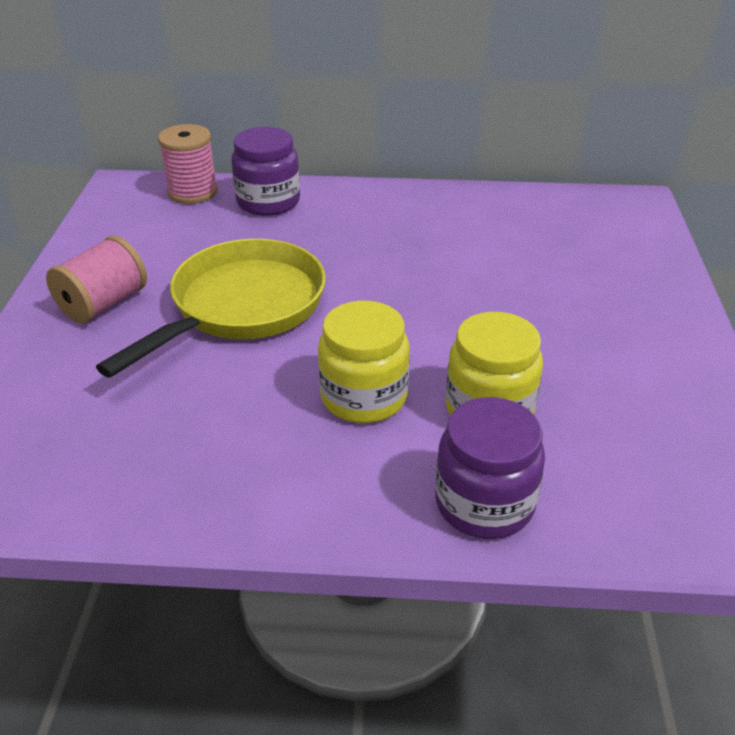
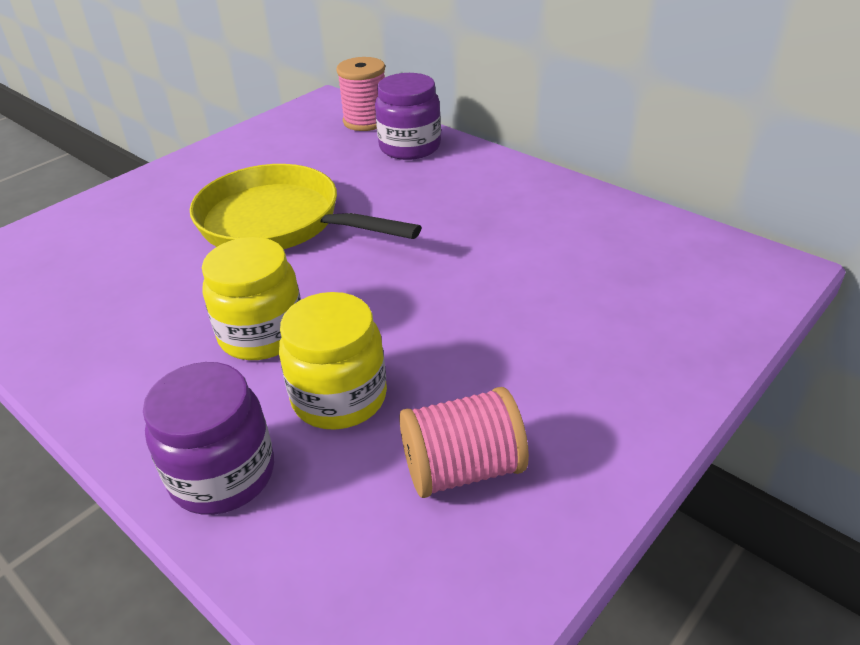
camera: 40 degrees right, 0 degrees up
(103, 304) = (199, 184): pink spool -> pink spool (462, 469)
(241, 307) = (278, 223): yellow pan -> yellow pan turned 135 degrees counterclockwise

